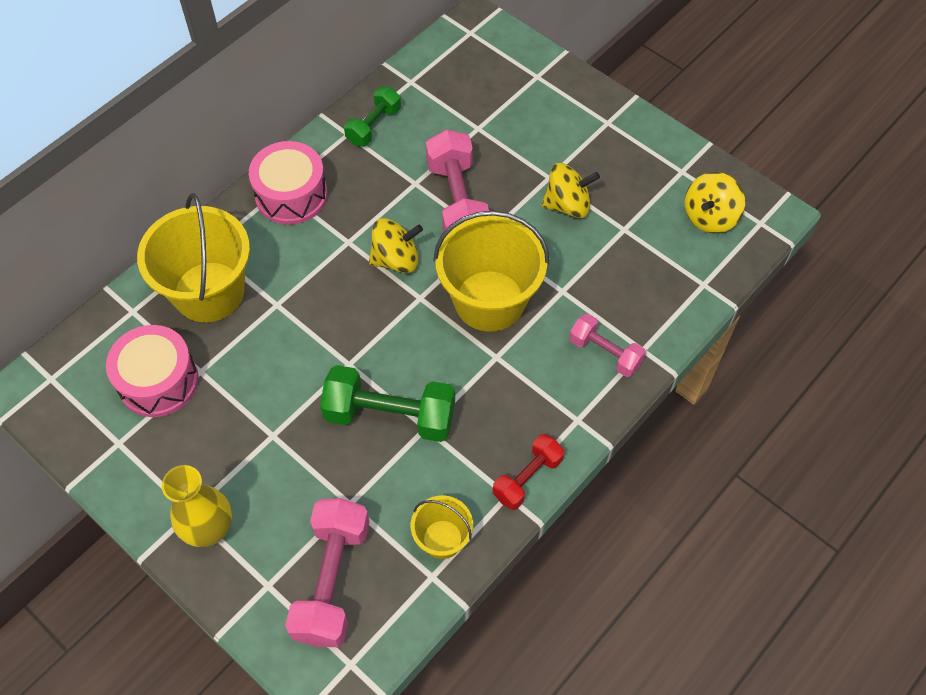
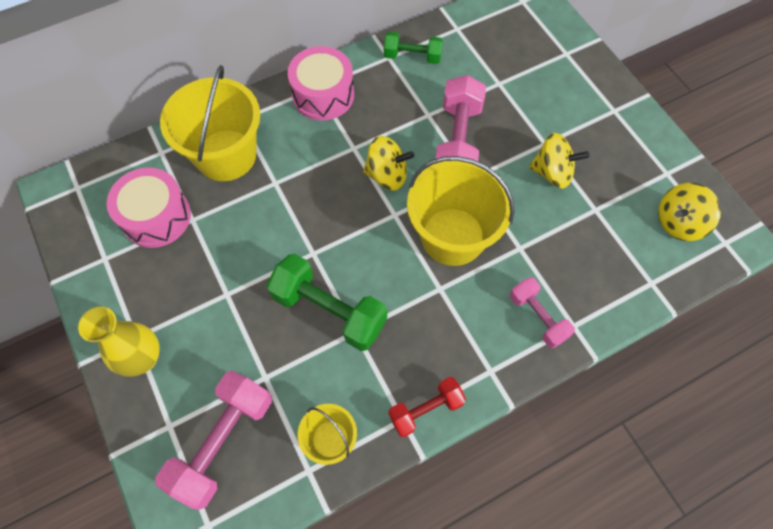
camera: 20 degrees right, 5 degrees up
(373, 126) = (412, 57): green dumbbell -> green dumbbell turned 45 degrees clockwise

